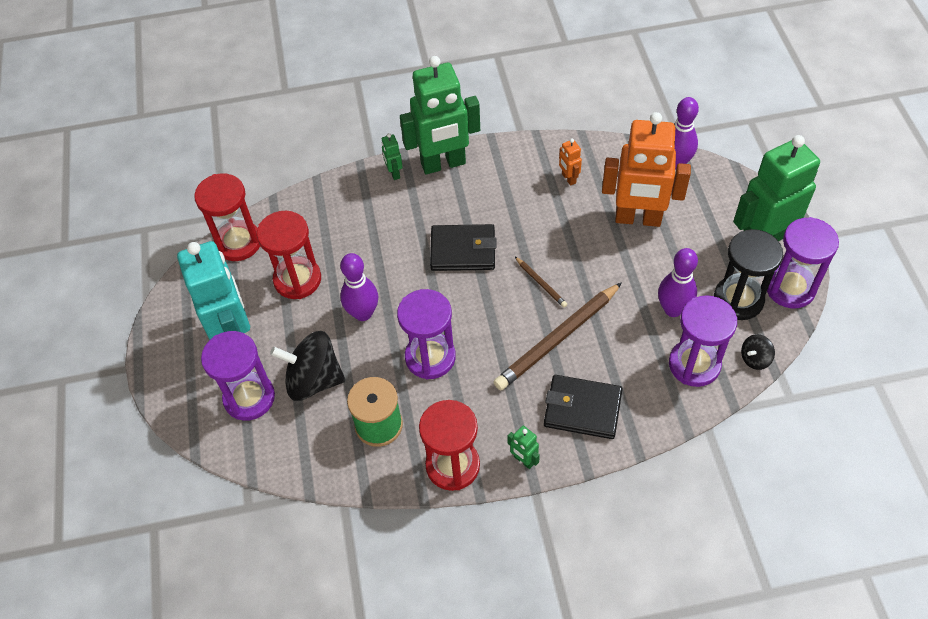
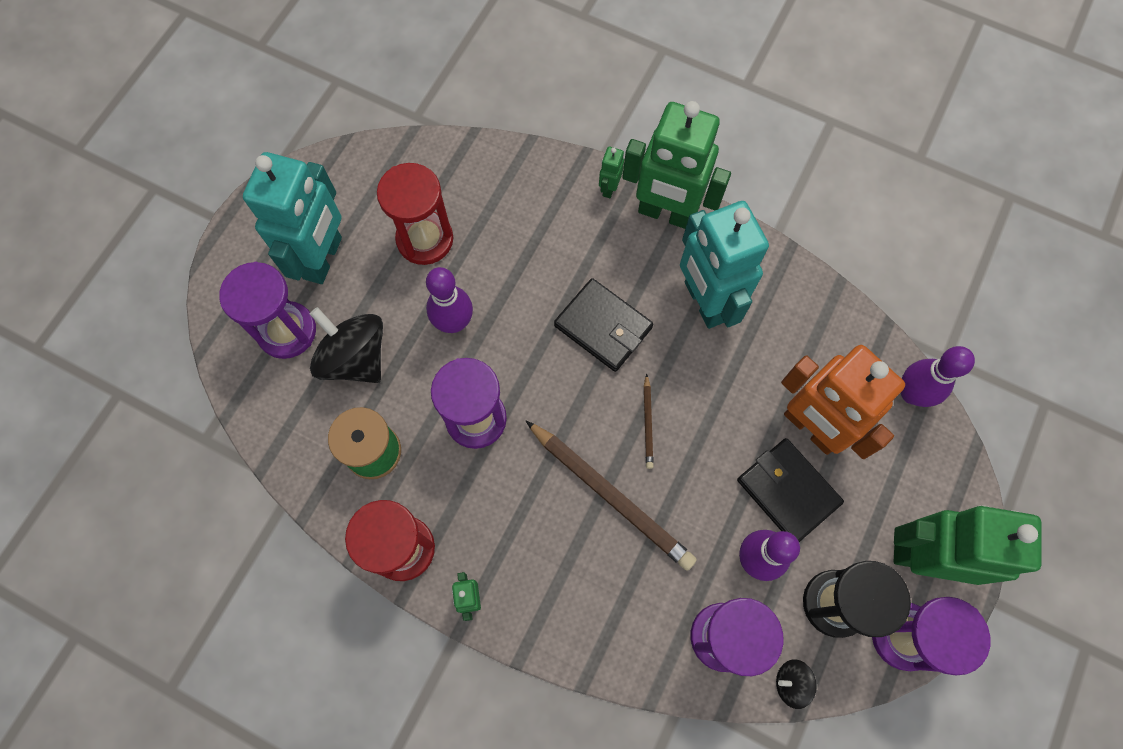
camera: 35 degrees right, 15 degrees up
(238, 242) = (404, 158): red hourglass -> none
(512, 195) = (704, 302): none -> turquoise robot
(557, 339) = (611, 497): brown pencil -> brown pencil turned 135 degrees counterclockwise
(568, 178) = (779, 325): orange robot -> none
(582, 409) = (570, 592): black wallet -> black wallet (787, 491)

